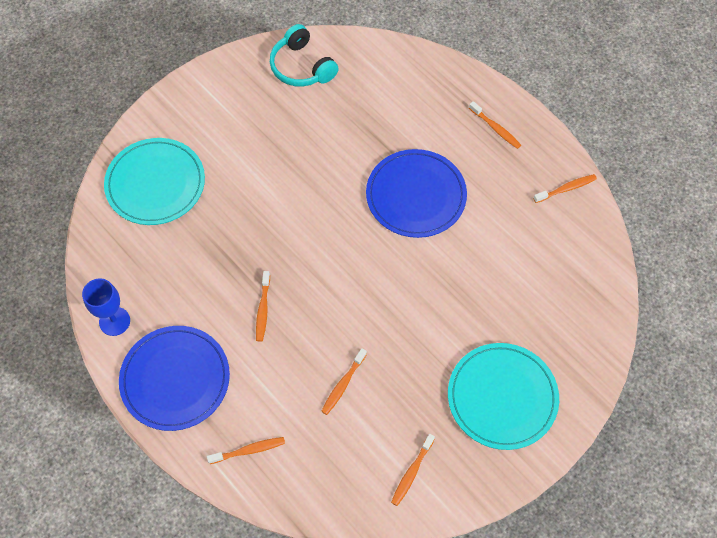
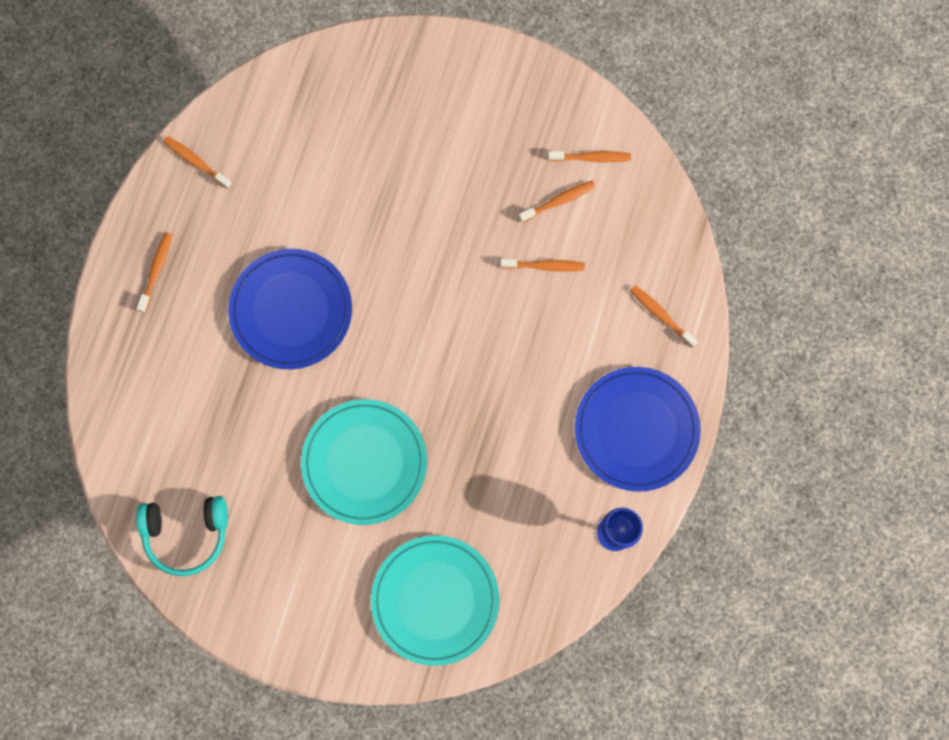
camera: 120 degrees left, 15 degrees up
(263, 309) = (513, 390): orange toothbrush -> orange toothbrush (559, 201)
(302, 67) = (187, 533): turquoise headphones -> turquoise headphones turned 60 degrees clockwise
(502, 397) = (469, 114): turquoise plate -> turquoise plate (364, 462)

